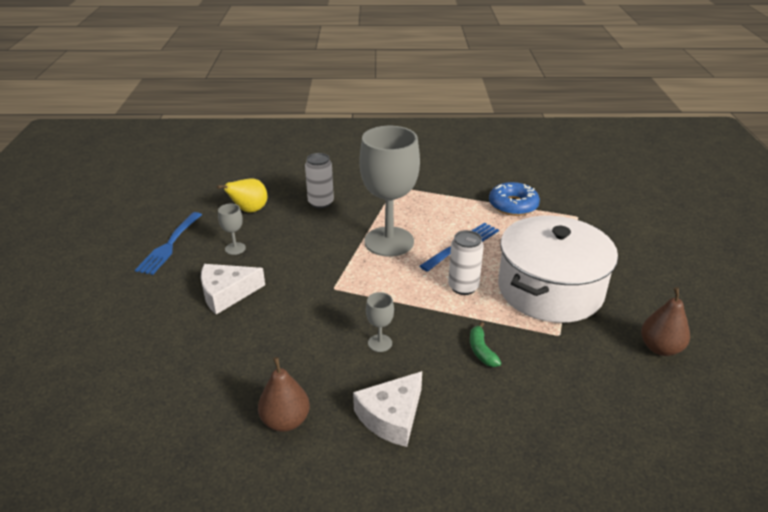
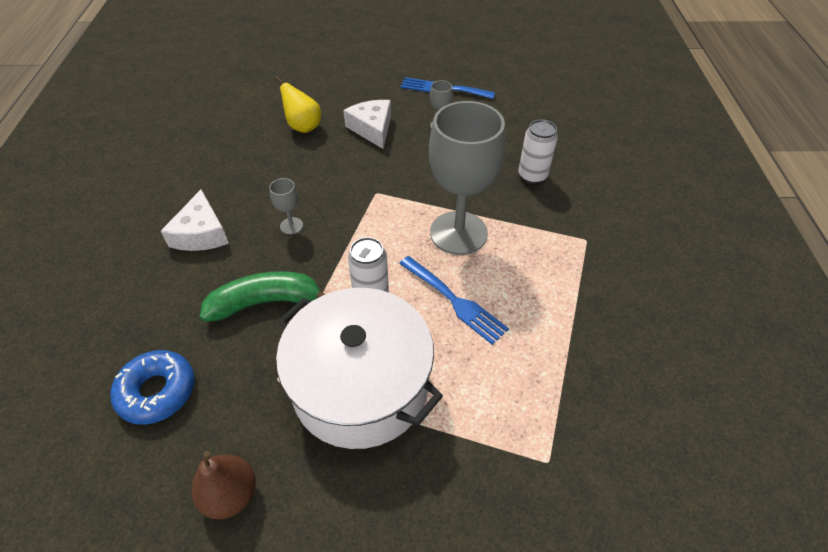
camera: 90 degrees right, 15 degrees up
(249, 210) = (507, 127): yellow pear -> yellow pear (303, 127)
(285, 421) = (216, 174): brown pear -> none
(391, 416) = (201, 233): white cheese -> white cheese turned 135 degrees counterclockwise
(481, 350) = (265, 302): green banana -> green banana, size x1.96
(513, 205) = (565, 372): blue donut -> blue donut (157, 391)

